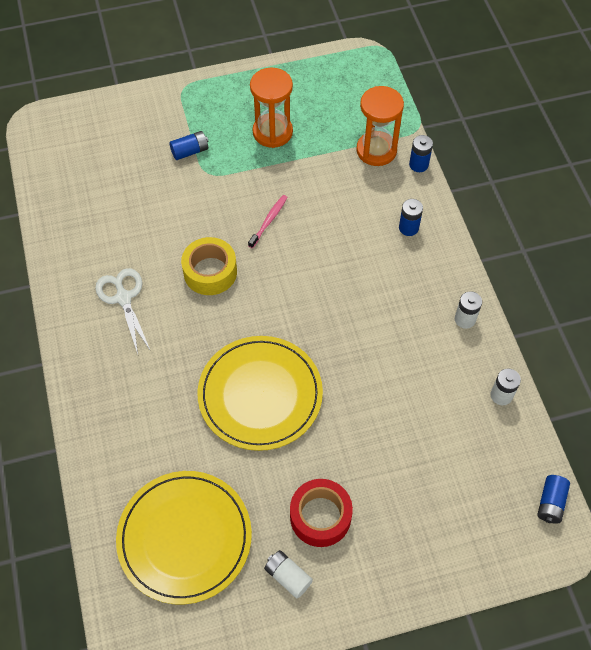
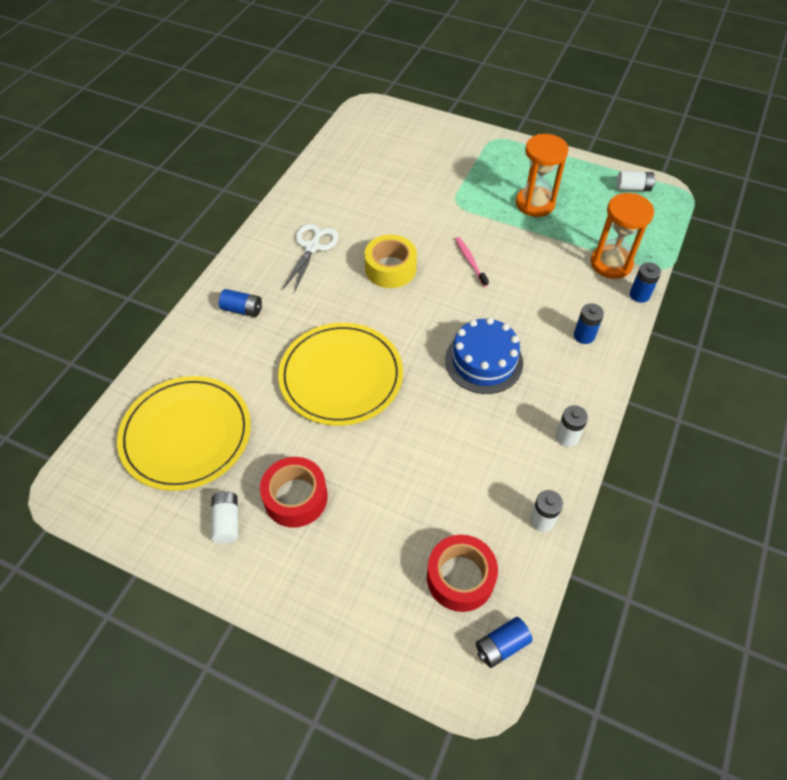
camera: 40 degrees right, 5 degrees down
(190, 151) = (457, 181): blue battery -> blue battery (242, 309)
(268, 221) = (470, 261): pink toothbrush -> pink toothbrush turned 90 degrees counterclockwise
(336, 68) = (633, 188): none -> white battery
(356, 302) = (483, 361): none -> blue cake
(486, 479) = (460, 577): none -> red tape

